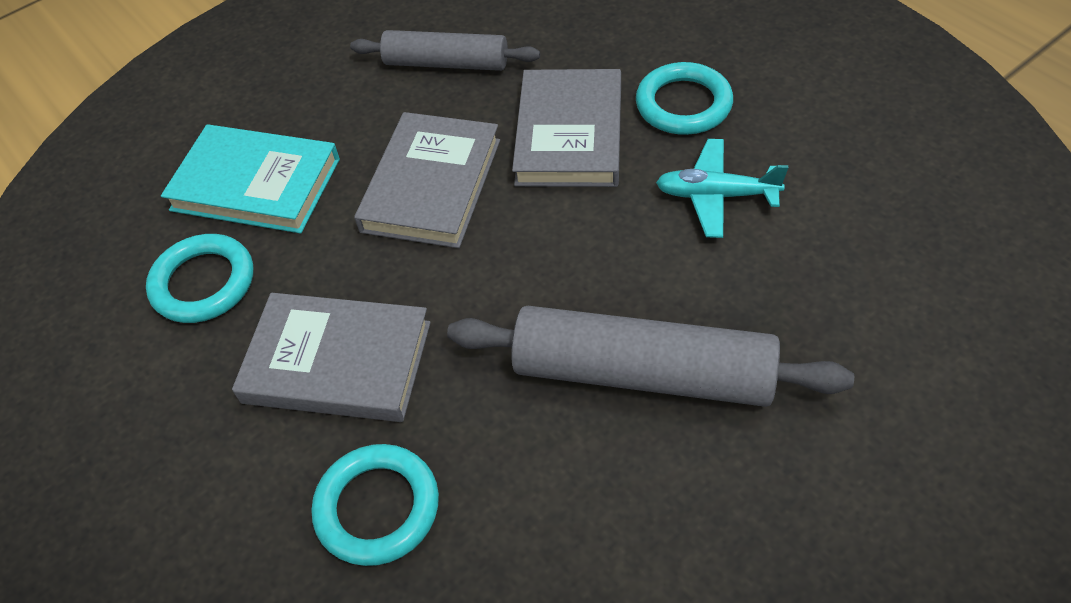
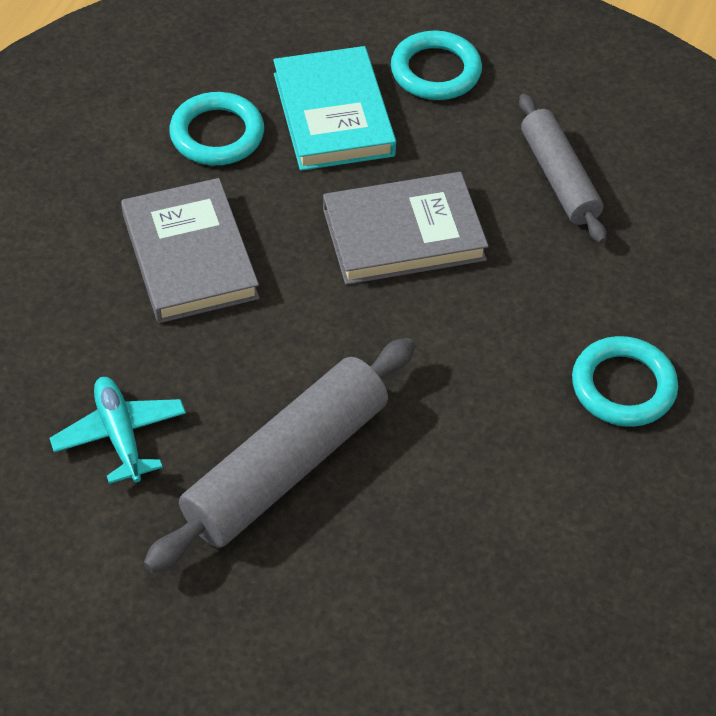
camera: 55 degrees right, 0 degrees up
(377, 508) = (79, 341): turquoise ring -> turquoise ring (435, 71)
(569, 134) = (526, 310): grey book -> none
(642, 373) = (286, 466): grey rolling pin -> grey rolling pin turned 60 degrees clockwise
(716, 195) = (518, 453): turquoise plane -> turquoise plane (120, 435)

